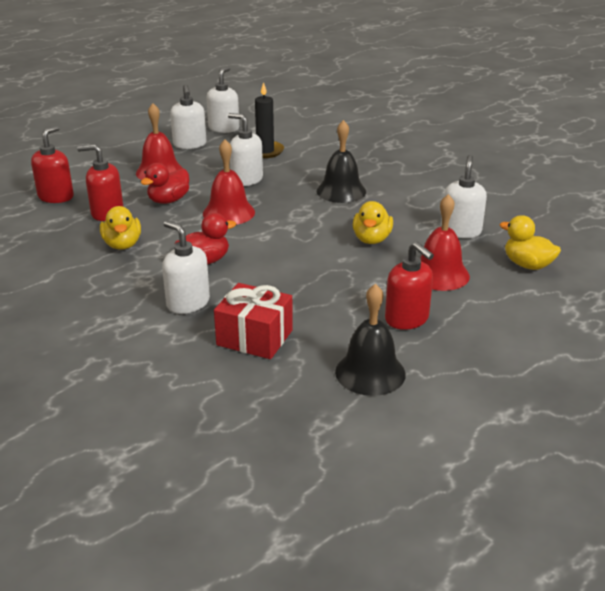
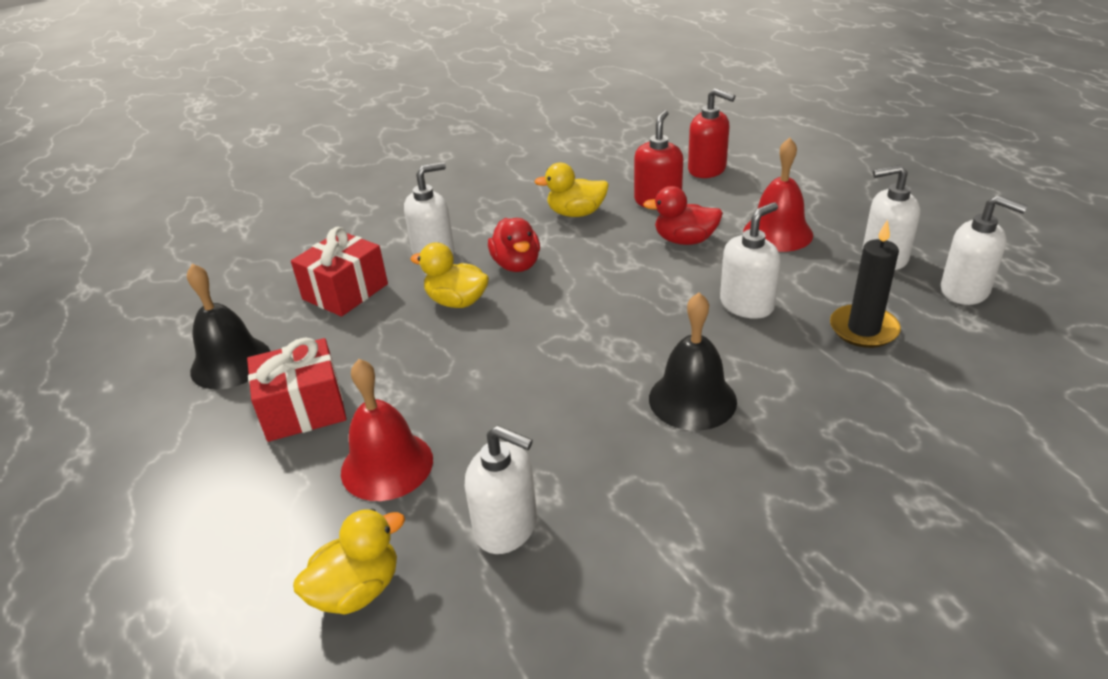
camera: 105 degrees right, 5 degrees up
(168, 200) = (685, 240): red duck -> red duck turned 45 degrees counterclockwise
(229, 213) = (638, 285): red bell -> none
(371, 239) = (517, 410): yellow duck -> yellow duck (457, 301)
(407, 319) = (303, 409): red soap dispenser -> red gift

